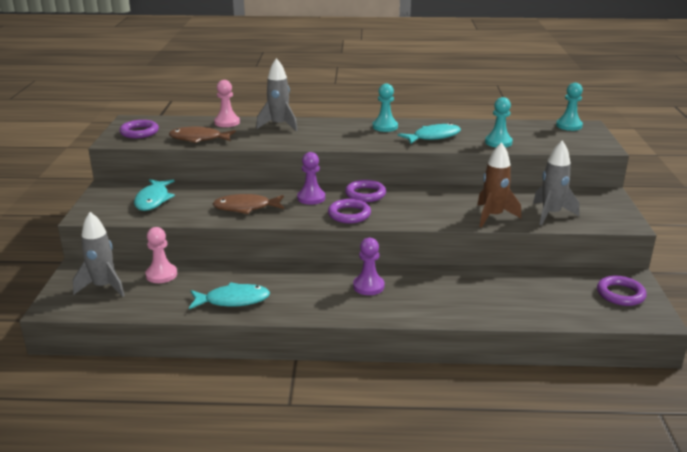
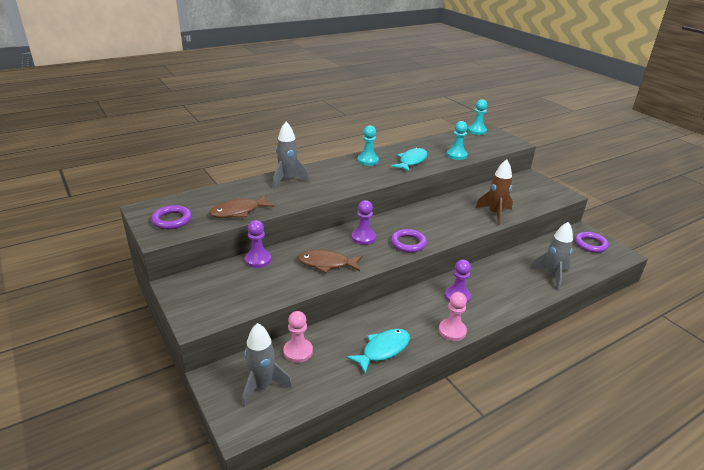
camera: 35 degrees left, 5 degrees up
(153, 200) = (238, 283): turquoise fish -> none
(193, 188) = (258, 260): none -> purple pawn
(227, 122) = (239, 188): pink pawn -> pink pawn (452, 331)
(246, 207) = (326, 264): brown fish -> brown fish turned 45 degrees clockwise
(365, 194) = (396, 222): purple ring -> none
(551, 214) = (522, 201): grey rocket -> grey rocket (551, 276)

